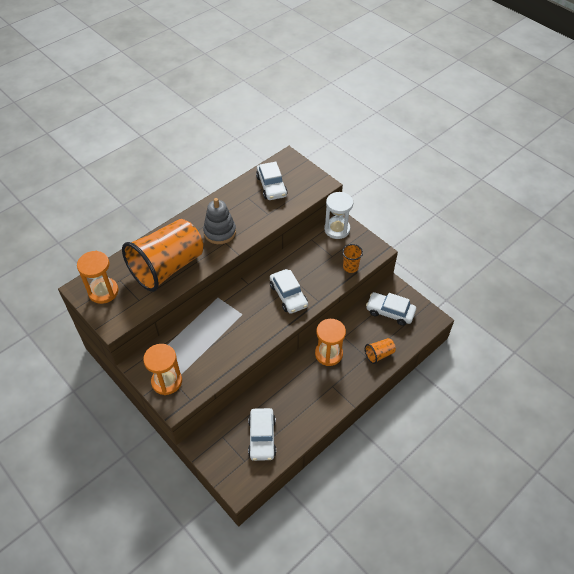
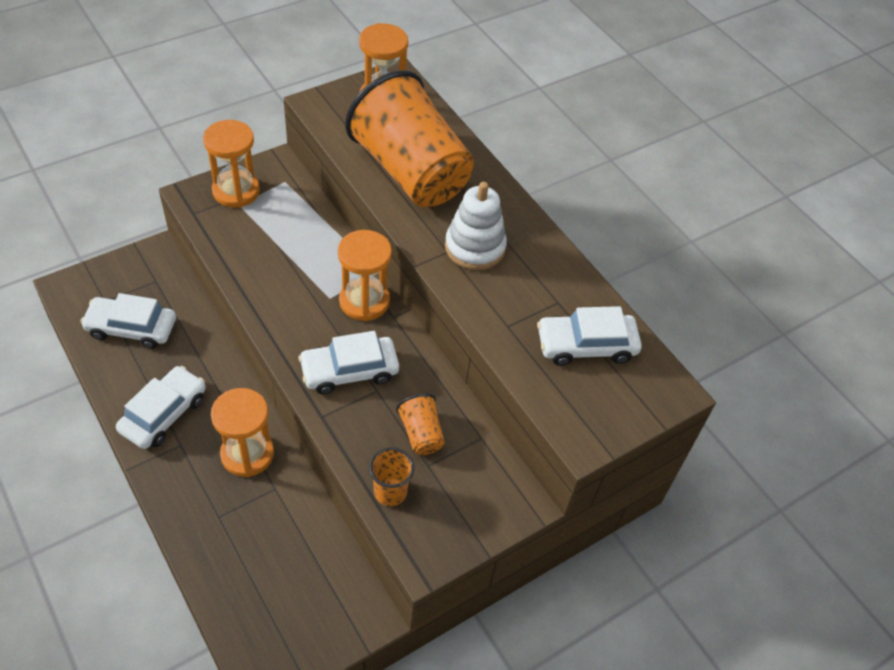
camera: 95 degrees right, 0 degrees up
(220, 232) = (475, 247): grey stacking toy -> white stacking toy
(241, 298) = (364, 301): none -> orange hourglass
(337, 229) = (500, 492): white hourglass -> none
(379, 354) = (216, 540): orange cup -> orange cup (421, 433)
(390, 312) = (307, 590): white car -> white car (164, 414)

